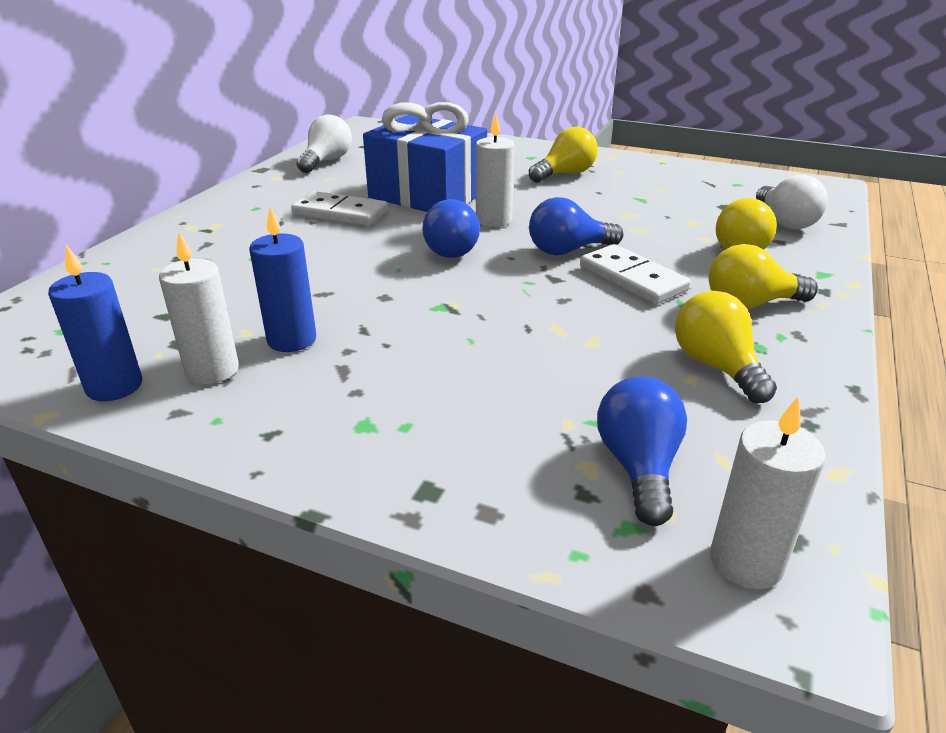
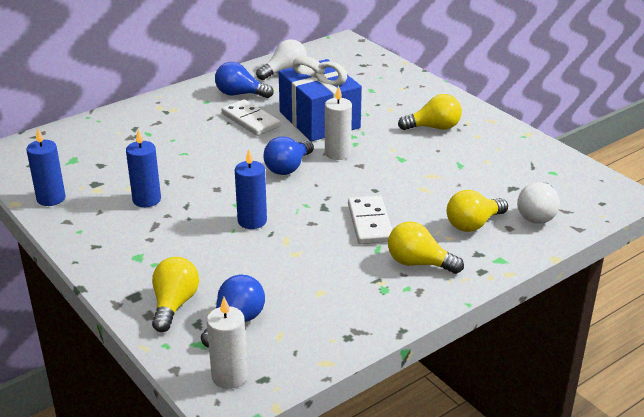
camera: 30 degrees right, 0 degrees up
(212, 370) = (97, 204): white candle -> none
(483, 320) = (252, 221): none -> blue candle
(568, 250) = (356, 190): blue light bulb -> blue light bulb (240, 94)
(716, 367) = (342, 291): yellow light bulb -> yellow light bulb (174, 304)

